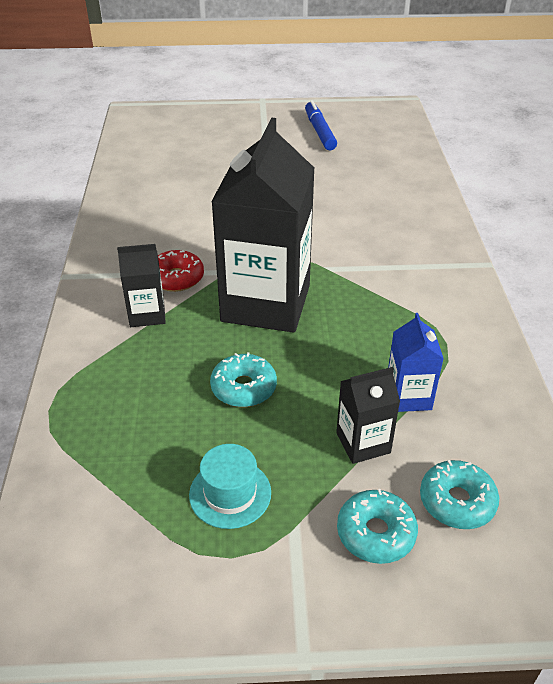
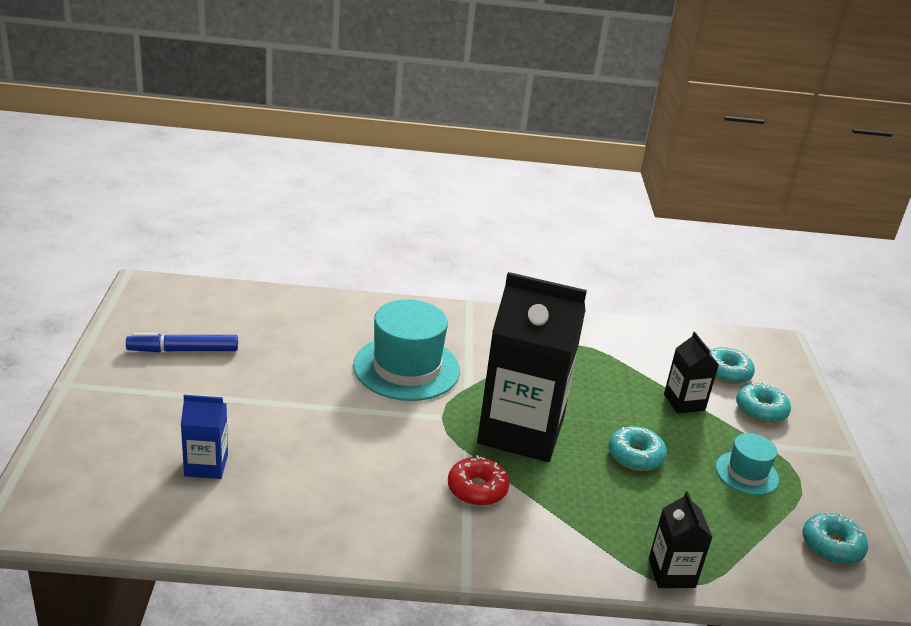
camera: 90 degrees left, 10 degrees down
(98, 568) = (831, 546): none -> turquoise donut
(147, 314) = (538, 513): black carton -> black carton (671, 573)
(342, 231) = (406, 368): none -> turquoise hat
(408, 396) = (633, 373): blue carton -> blue carton (206, 465)

